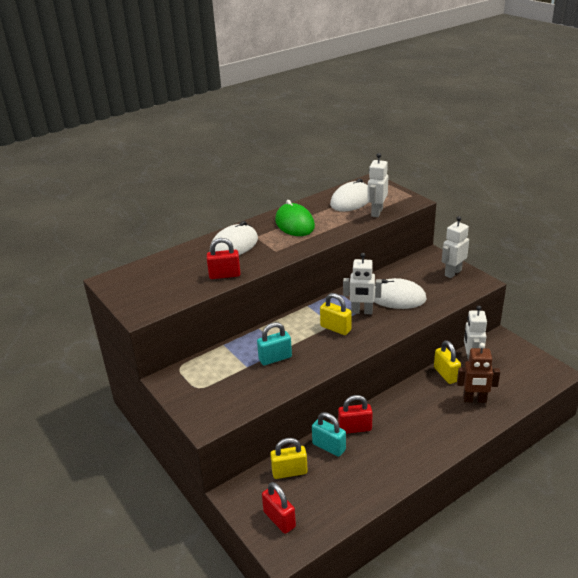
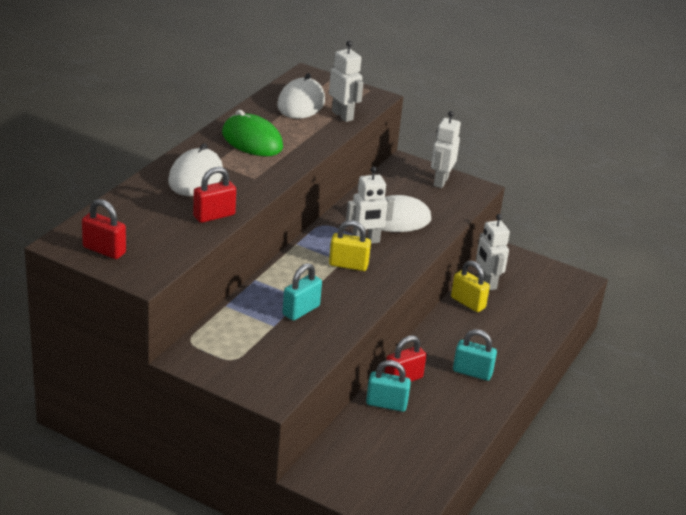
camera: 30 degrees left, 0 degrees up
(279, 519) = (379, 488): red padlock -> red padlock (104, 250)
(289, 472) = (359, 439): yellow padlock -> none
(376, 212) = (342, 115): white robot -> white robot turned 150 degrees clockwise
(416, 435) = (472, 372): none -> turquoise padlock
(474, 400) = (512, 324): brown robot -> none

